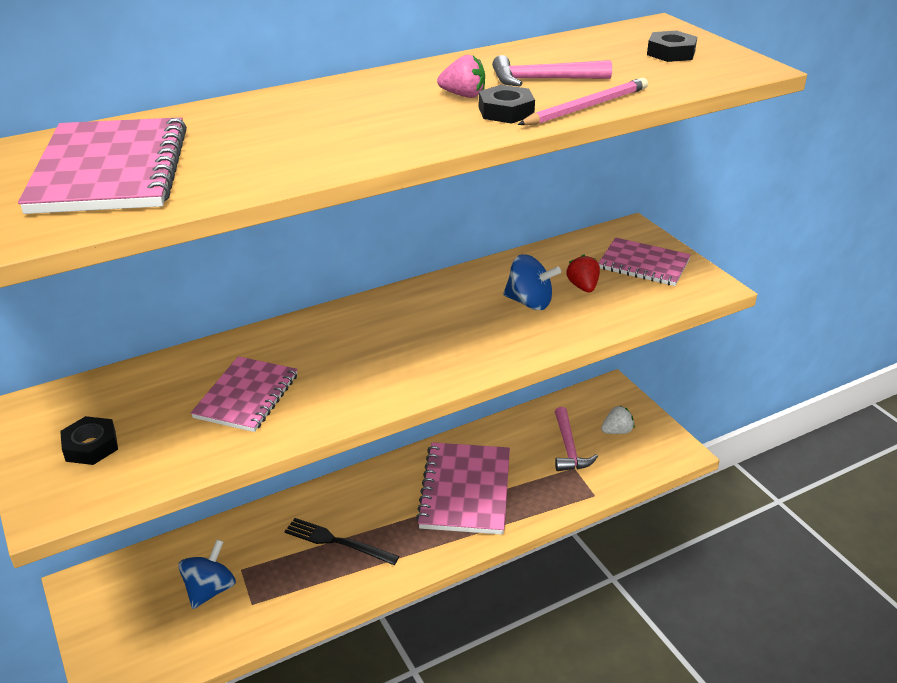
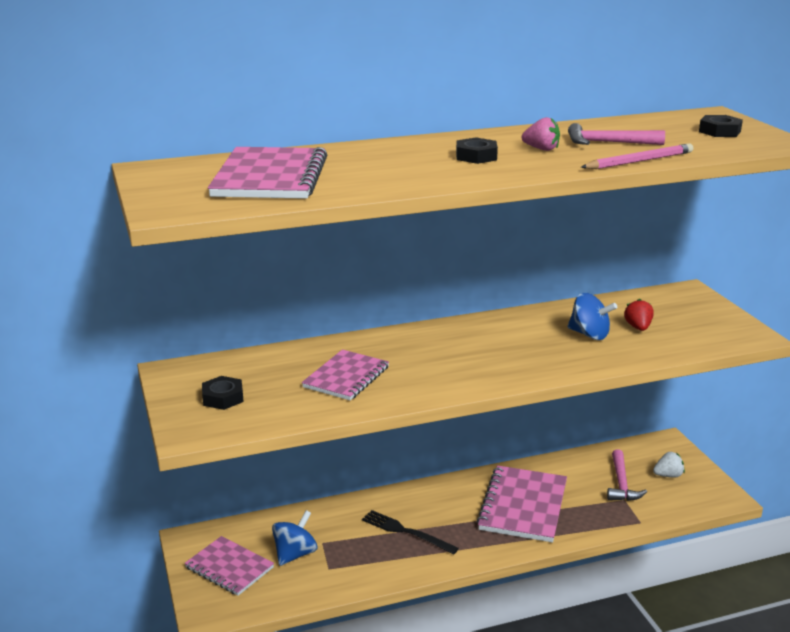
camera: 10 degrees right, 10 degrees down
(506, 111) = (573, 160): black nut -> black nut (476, 156)
(644, 264) = (695, 316): pink notebook -> pink notebook (229, 568)

